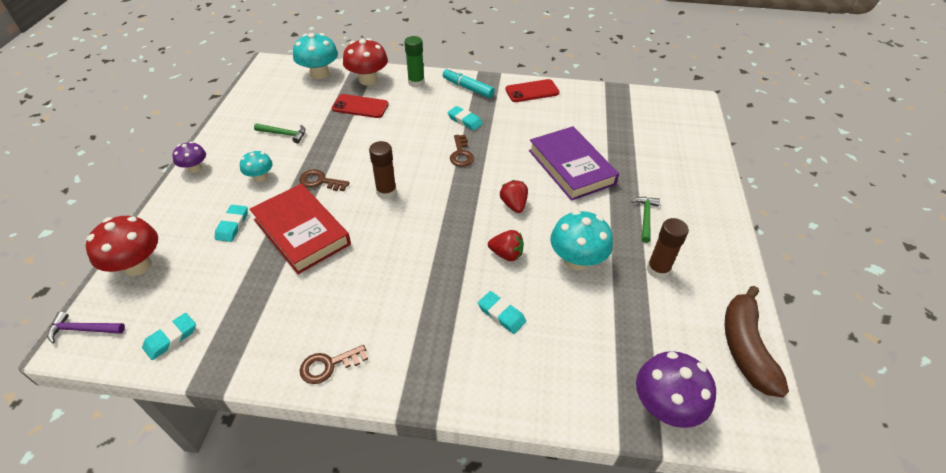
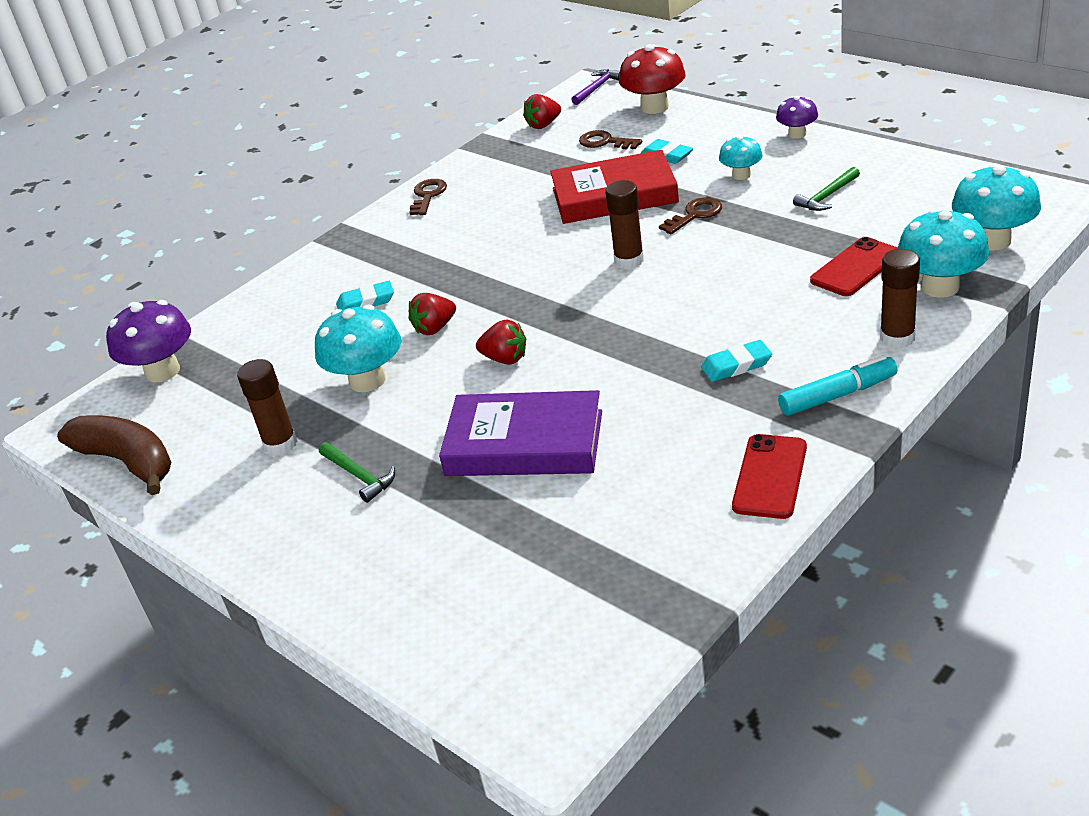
camera: 130 degrees right, 10 degrees down
(171, 338) = (543, 125): turquoise eraser -> red strawberry
(368, 80) = (940, 287): red mushroom -> turquoise mushroom
(416, 82) = (897, 338): green glue stick -> brown glue stick
(461, 154) = (652, 340): brown key -> brown key (605, 142)

